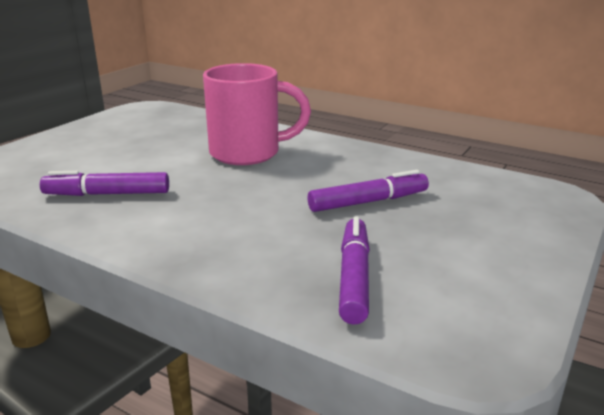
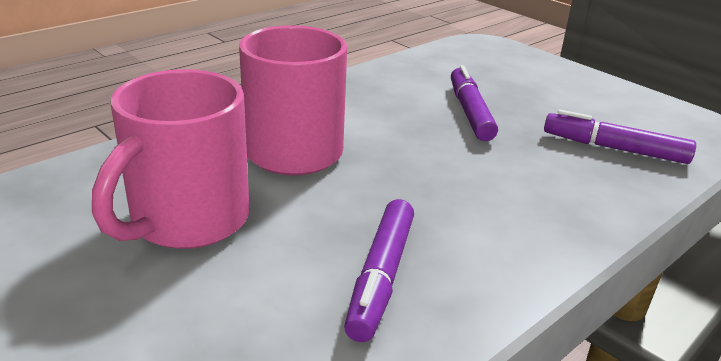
camera: 75 degrees left, 5 degrees up
(151, 142) = (187, 221): none -> pink mug

